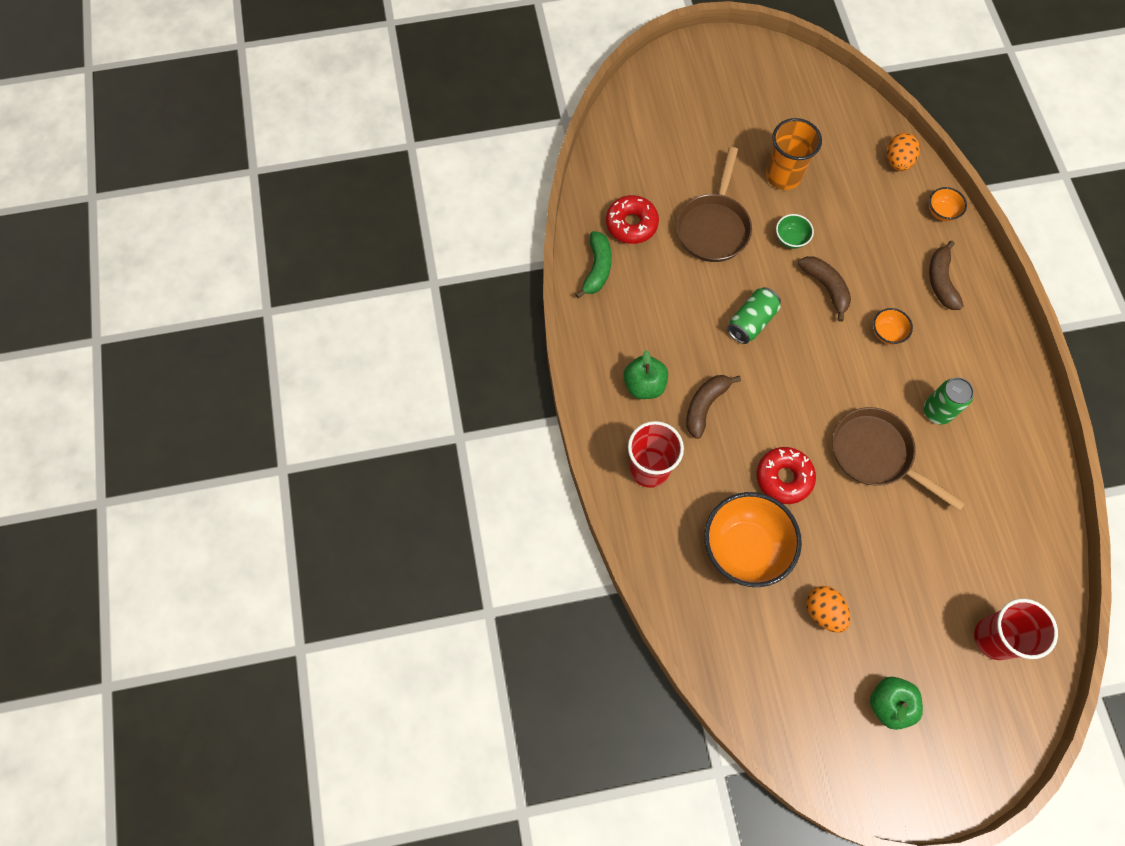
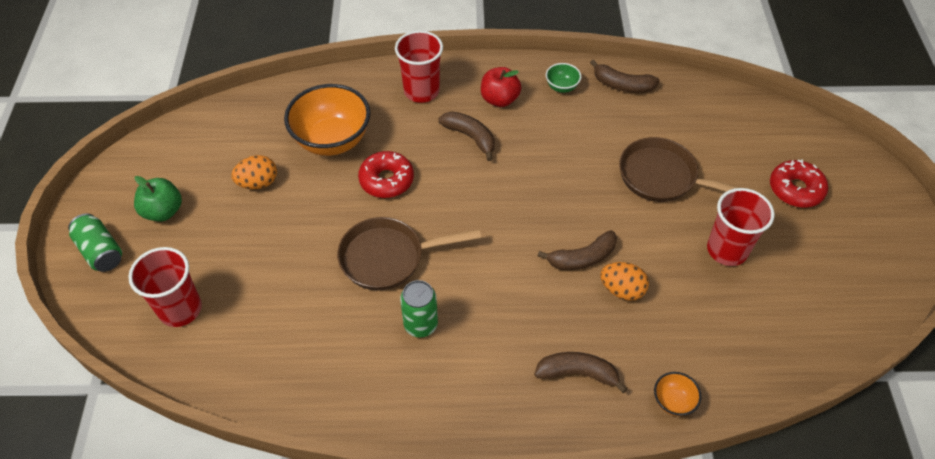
camera: 100 degrees right, 15 degrees down
(597, 268) = (622, 85): green banana -> brown banana
(631, 224) = (669, 116): red donut -> red donut (795, 189)
(644, 385) = (499, 99): green apple -> red apple
(751, 321) = (551, 187): green can -> green can (101, 251)
(783, 176) = (727, 250): orange cup -> red cup
(791, 239) = (644, 240): green bowl -> green bowl (561, 87)
(876, 455) = (388, 257): brown pan -> brown pan turned 150 degrees counterclockwise
(887, 333) = (520, 301): orange bowl -> none
(897, 161) = (749, 372): orange egg -> orange egg (622, 290)

